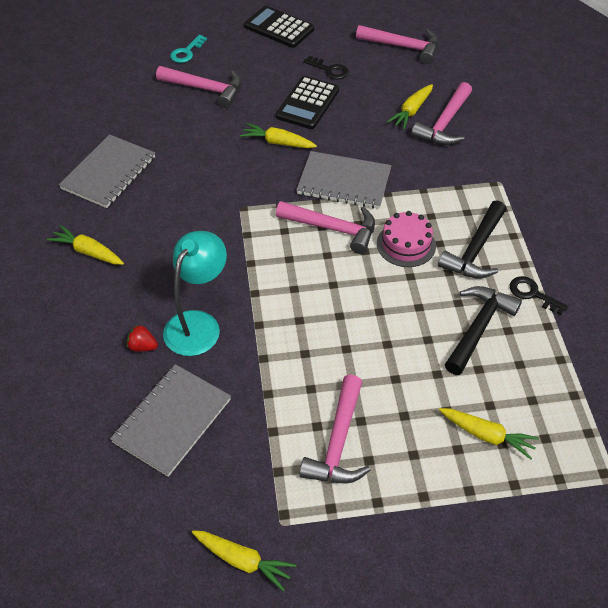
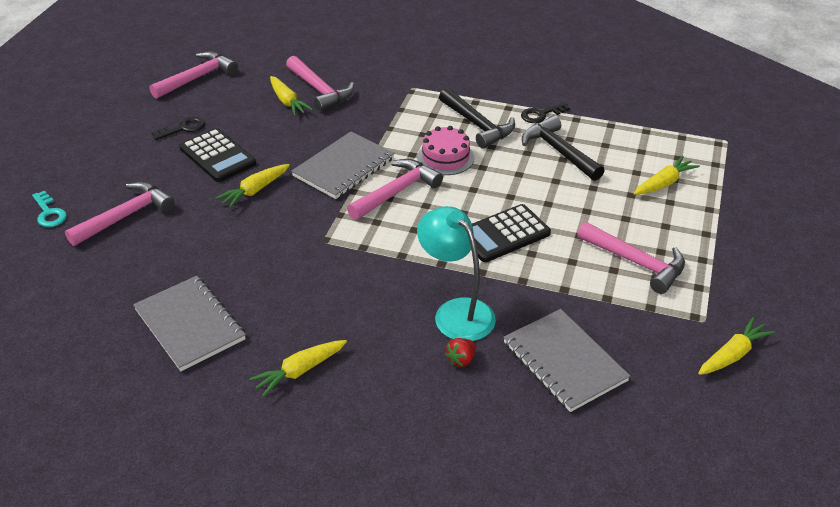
camera: 65 degrees left, 10 degrees down
(279, 28) = (84, 139): black calculator -> black calculator (503, 234)

